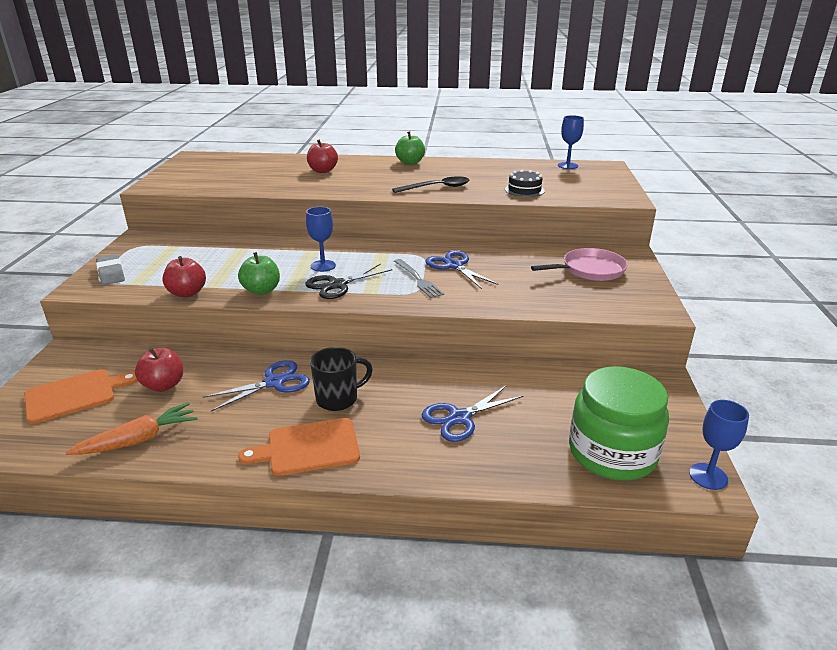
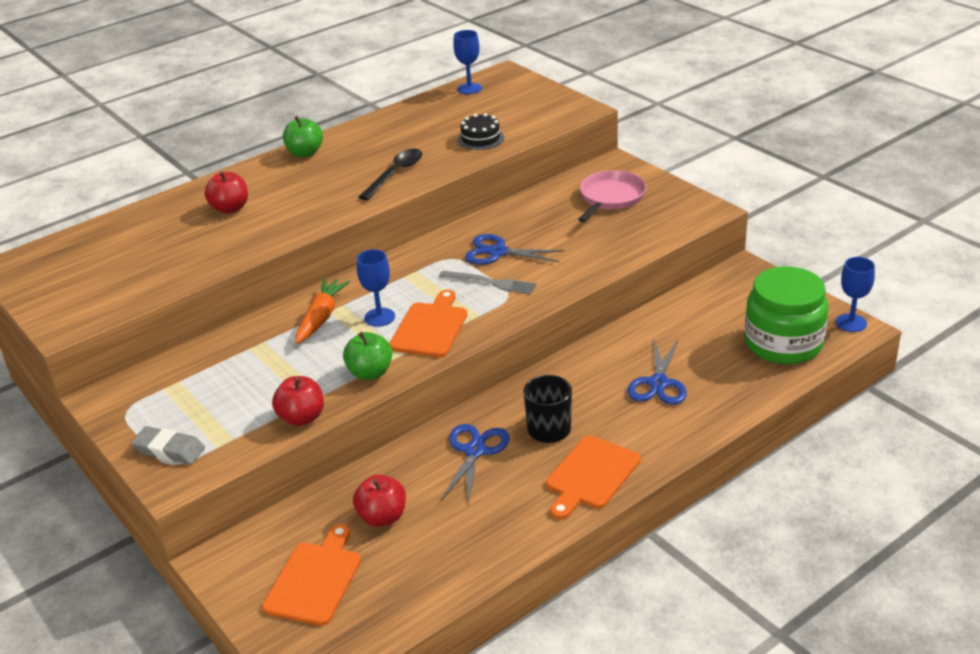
camera: 40 degrees left, 5 degrees up
(139, 439) = (450, 563): orange carrot -> orange carrot (321, 317)
(337, 285) = (430, 327): black scissors -> orange cutting board

